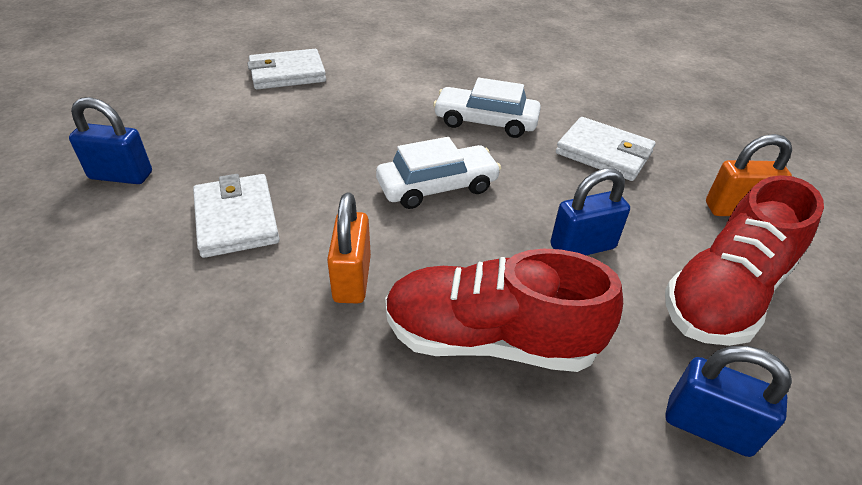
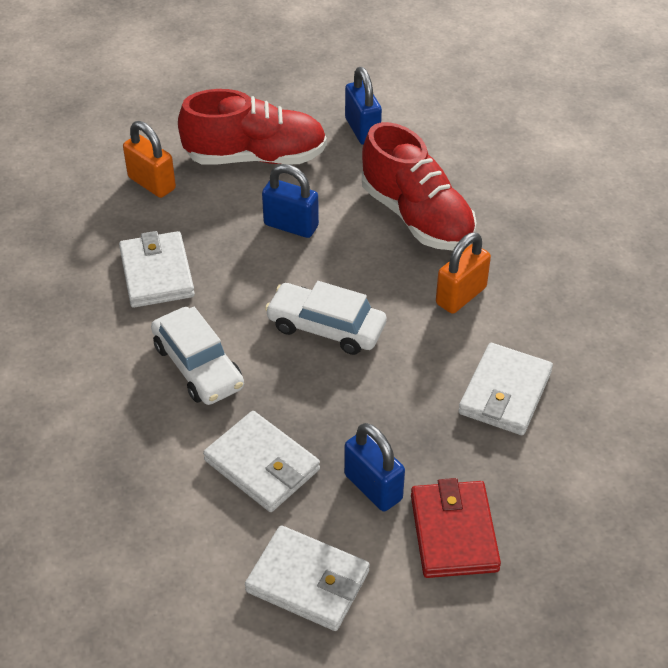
camera: 135 degrees left, 5 degrees up
(121, 175) = (576, 507): blue padlock -> blue padlock (373, 487)
(213, 125) = (453, 532): none -> red wallet
(375, 100) = (262, 465): none -> white wallet

